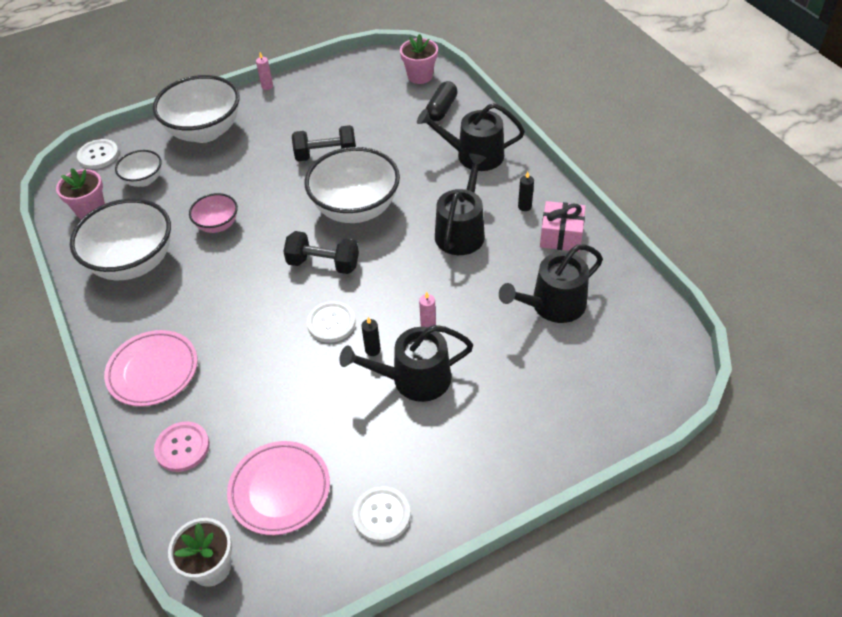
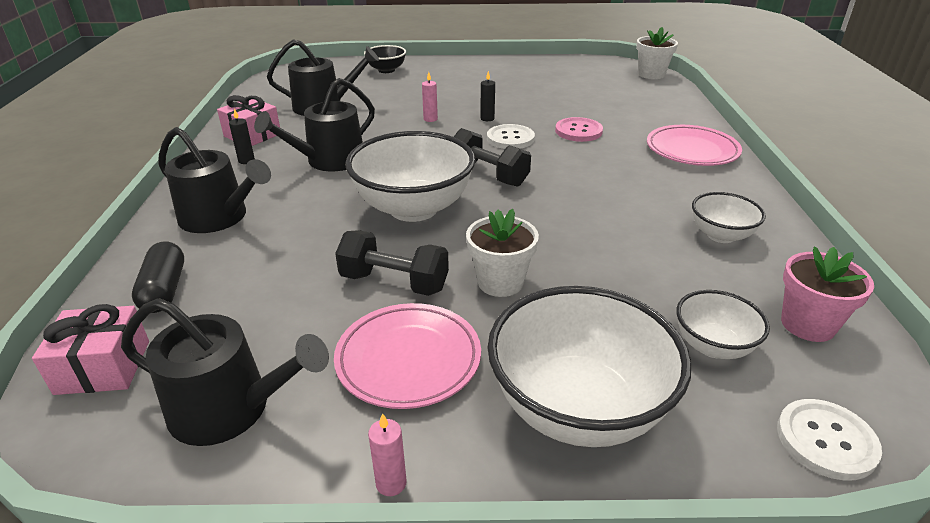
camera: 155 degrees left, 15 degrees down
(134, 263) = (720, 235): white bowl -> white bowl, size x0.51
(182, 447) = (666, 112): pink button -> pink button (578, 131)
(218, 225) = (597, 243): pink bowl -> none
(267, 176) = (500, 282): none -> white flower pot
(280, 490) = (597, 85): pink plate -> pink plate (408, 360)
(381, 515) = (535, 68): white button -> none
(413, 379) = (469, 101): black watering can -> black watering can (231, 409)
(420, 76) = (103, 367): pink flower pot -> pink gift
(441, 109) = (164, 290): black capsule -> black capsule turned 60 degrees counterclockwise
(570, 418) = (386, 70): none -> black bowl

